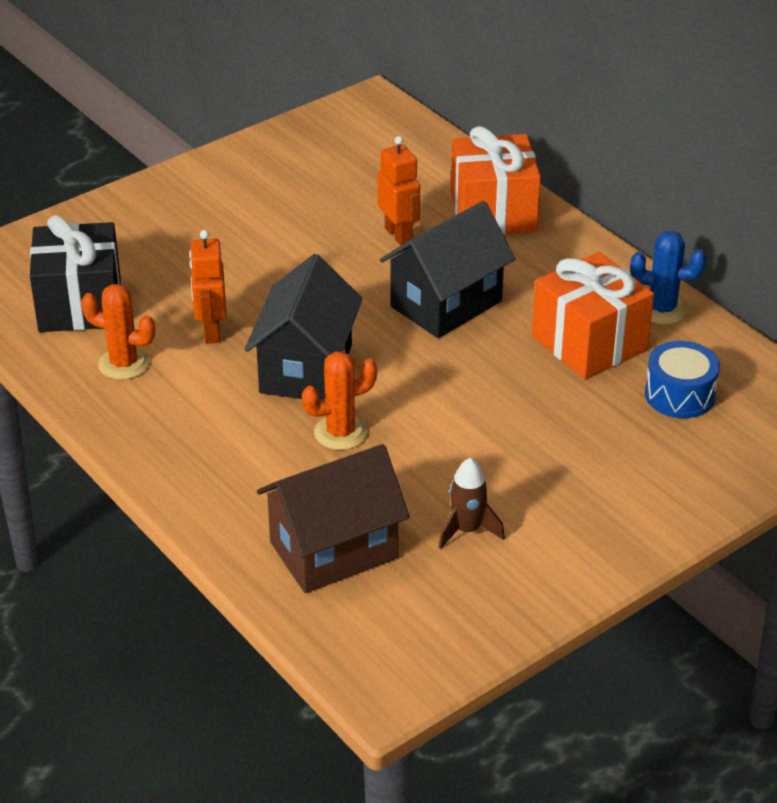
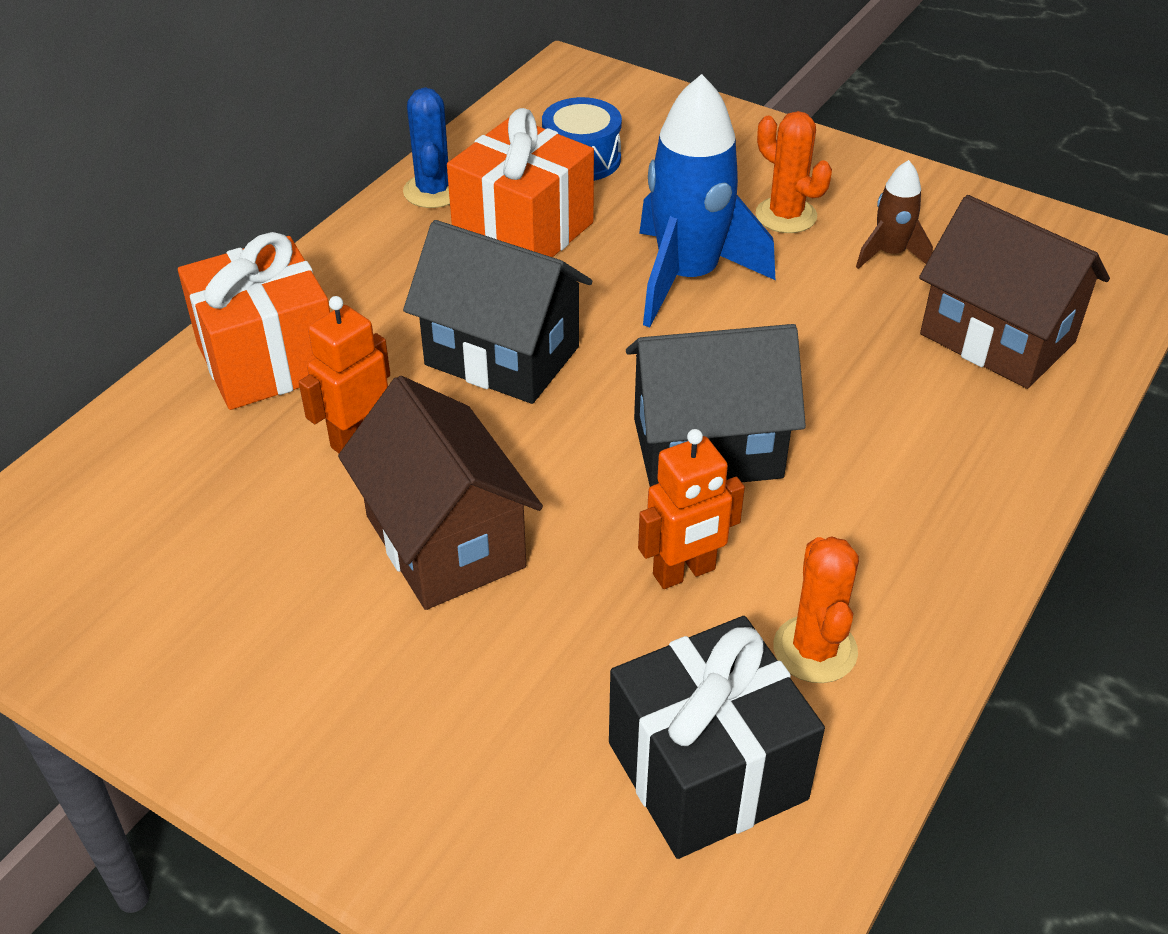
camera: 110 degrees left, 5 degrees up
(293, 252) = (445, 541): none -> brown house
(340, 432) = (807, 384): orange cactus -> orange cactus (786, 215)
(491, 410) = (688, 277): none -> blue rocket

